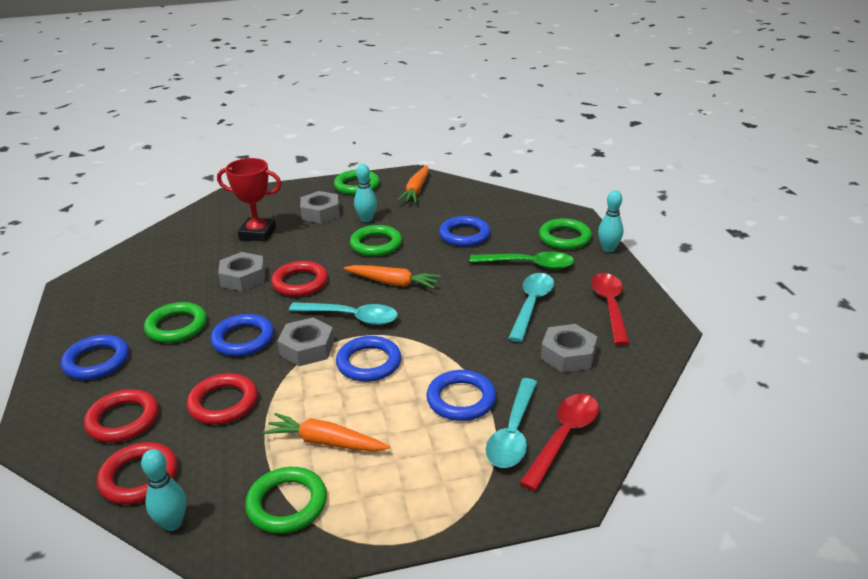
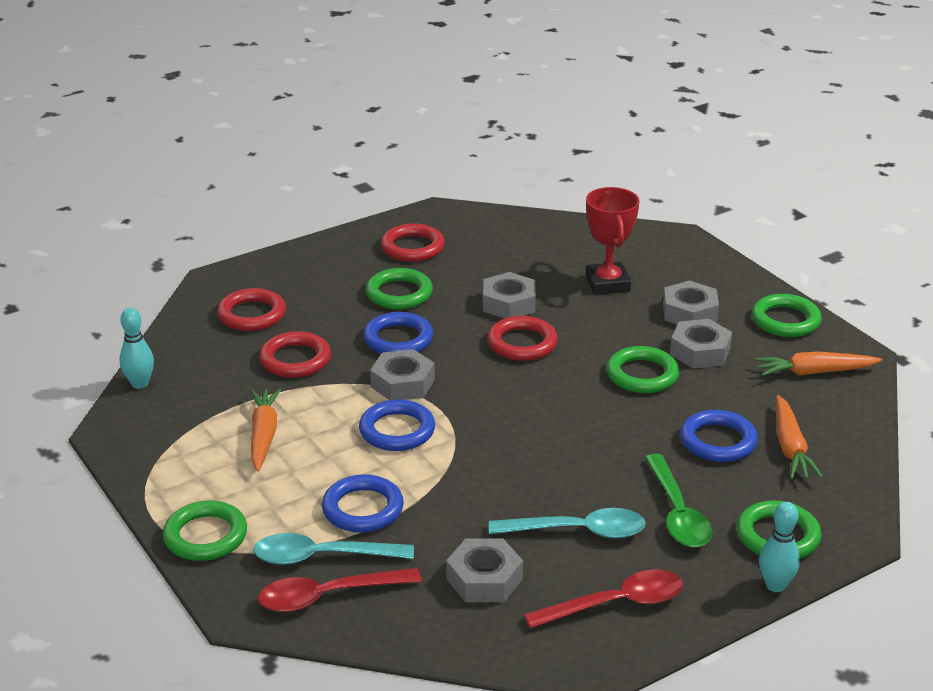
camera: 70 degrees right, 0 degrees up
(96, 361) = (325, 271): blue ring -> none
(139, 477) = (186, 348): red ring -> red ring (412, 247)
(287, 504) = (178, 436): green ring -> green ring (205, 536)
(351, 317) = (474, 397): turquoise spoon -> none
(366, 219) = (700, 351): turquoise bowling pin -> grey nut
(392, 283) = (562, 409): orange carrot -> orange carrot (790, 447)
(563, 437) = (328, 596): red spoon -> red spoon turned 150 degrees clockwise

